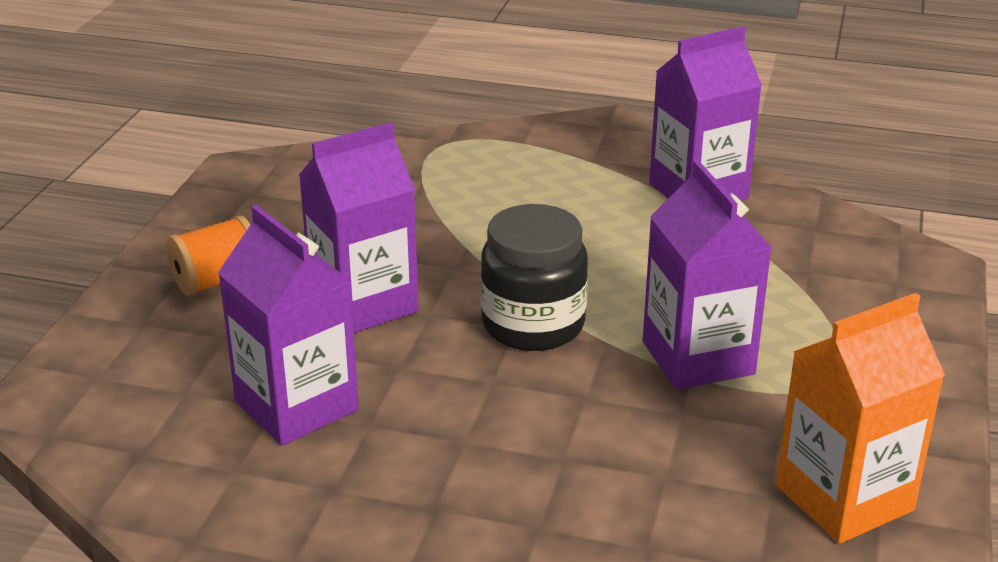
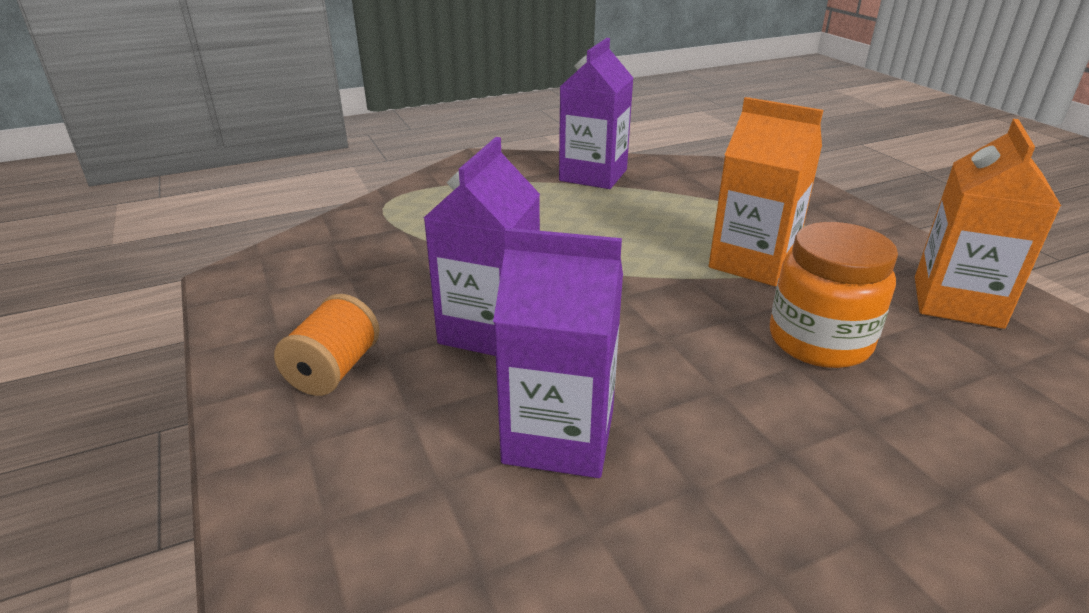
camera: 40 degrees left, 0 degrees up
(533, 325) = (629, 288): black jar -> none
(622, 454) = (819, 341): none -> orange jar
(698, 358) = (752, 262): purple carton -> orange carton

